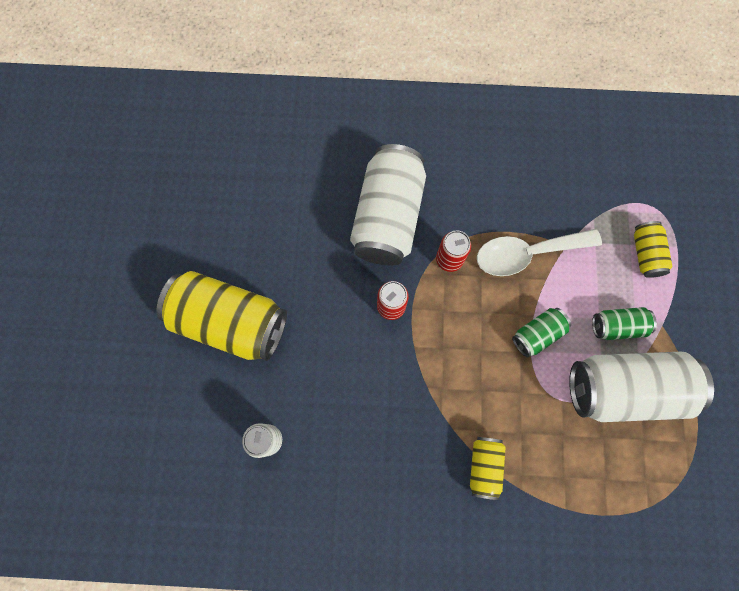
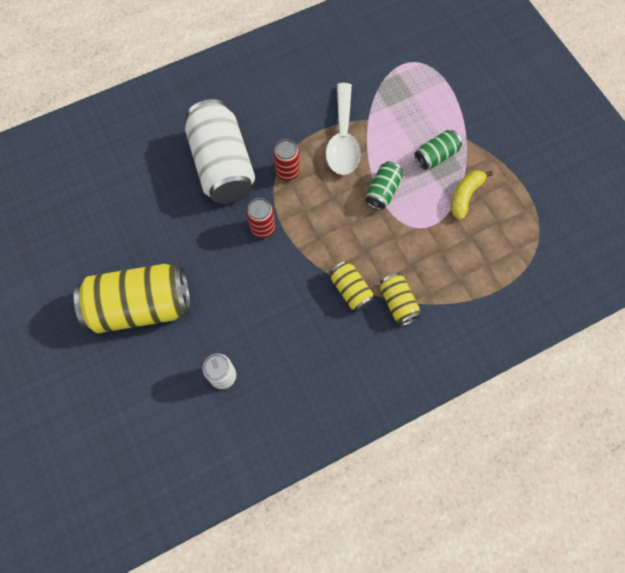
camera: 30 degrees left, 5 degrees down
(527, 254) = (343, 139): white spoon -> white spoon turned 45 degrees counterclockwise
(623, 389) = (465, 196): white can -> yellow banana
(645, 254) = (427, 96): yellow can -> yellow can (350, 290)

